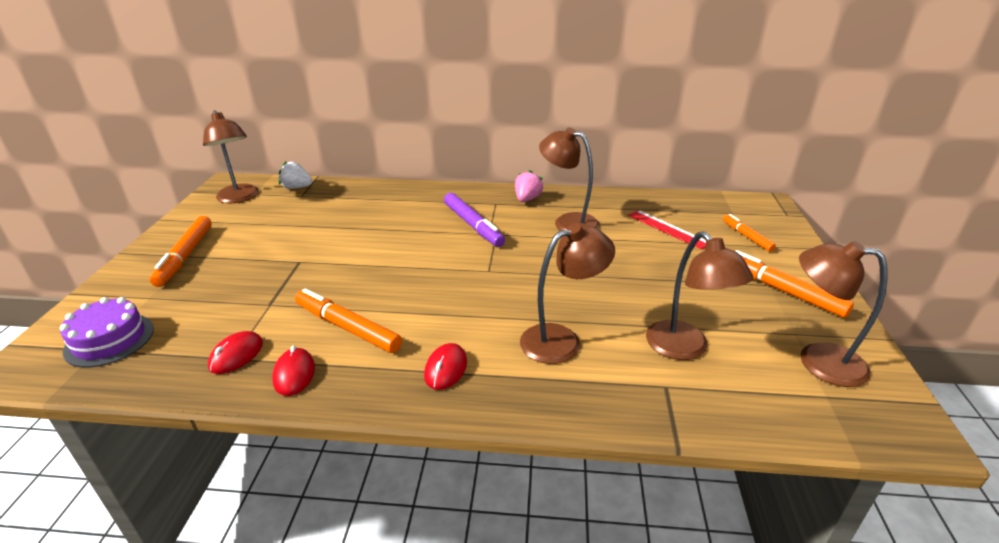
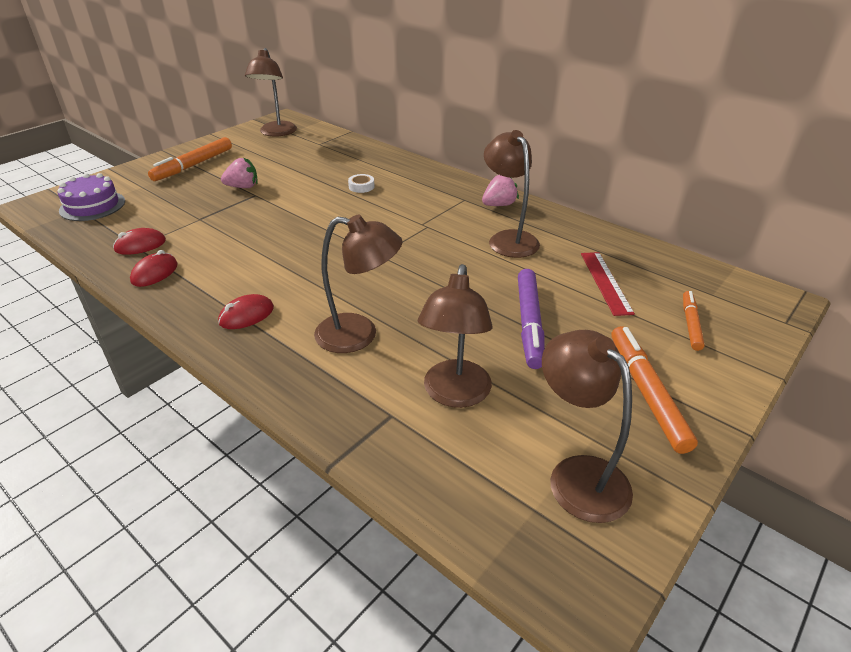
camera: 35 degrees right, 5 degrees up
(275, 259) = (243, 187): none -> pink strawberry
(297, 187) = (324, 136): white strawberry -> none
(347, 327) = (224, 256): orange marker -> none
(395, 220) = (361, 186): none -> white tape
(473, 225) = (418, 212): purple marker -> purple marker (529, 323)

